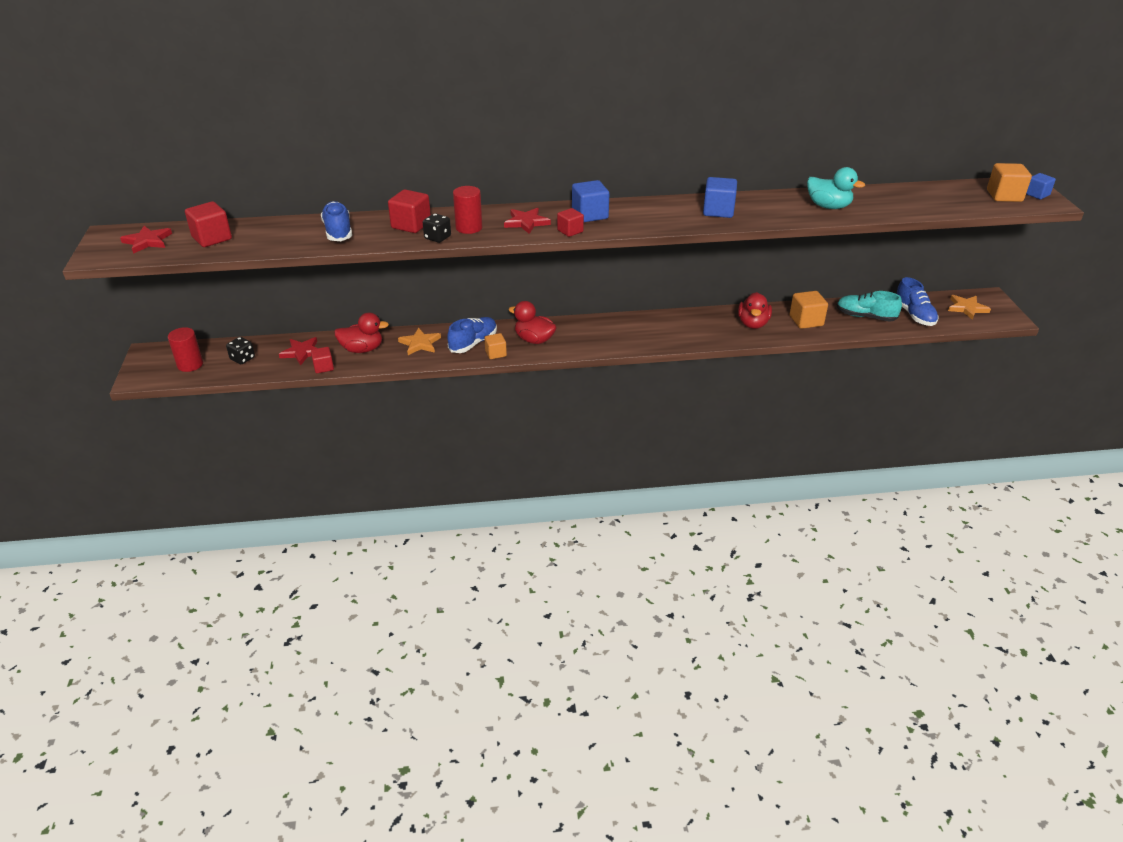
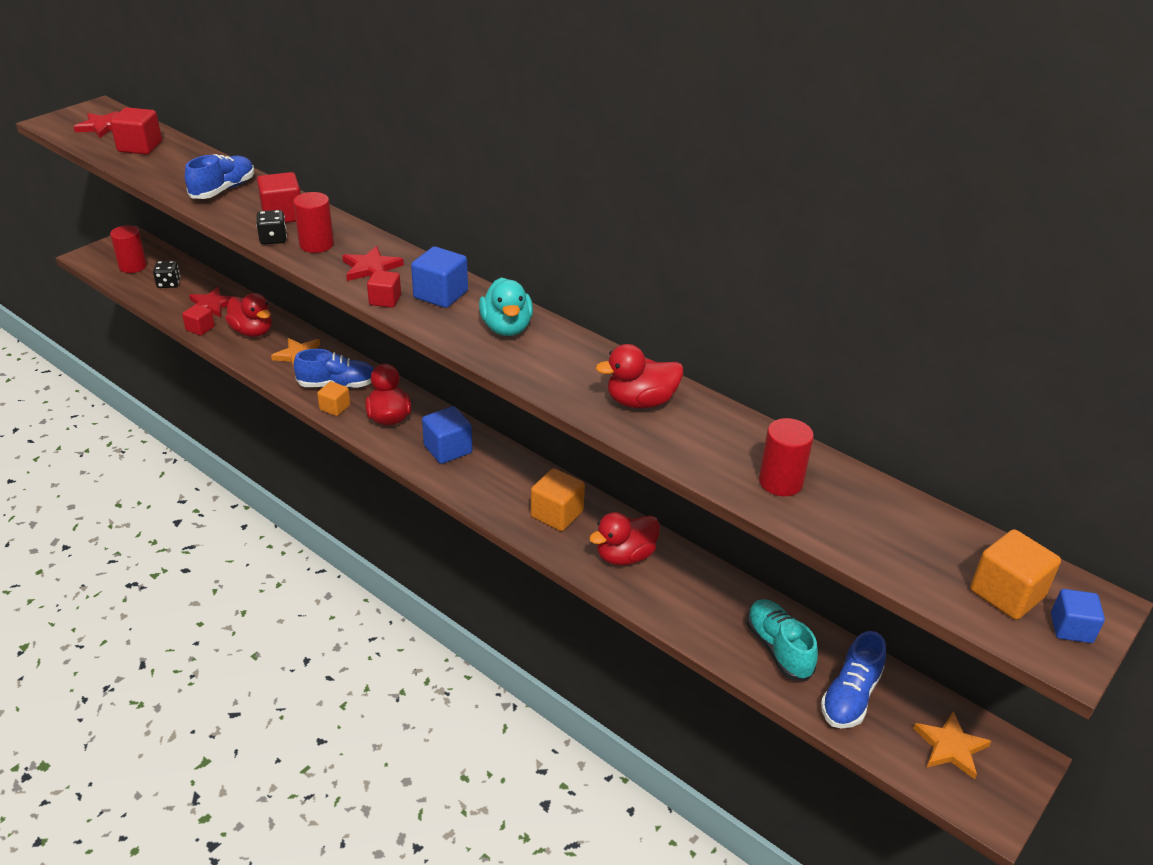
camera: 45 degrees right, 0 degrees up
(718, 211) = (572, 369): blue cube -> blue cube (448, 449)
(771, 207) = (640, 402): none -> red duck
(806, 321) = (693, 598): orange cube -> orange cube (557, 514)
(828, 206) = (711, 444): turquoise duck -> turquoise duck (506, 328)
(877, 204) = (780, 482): none -> red cylinder

